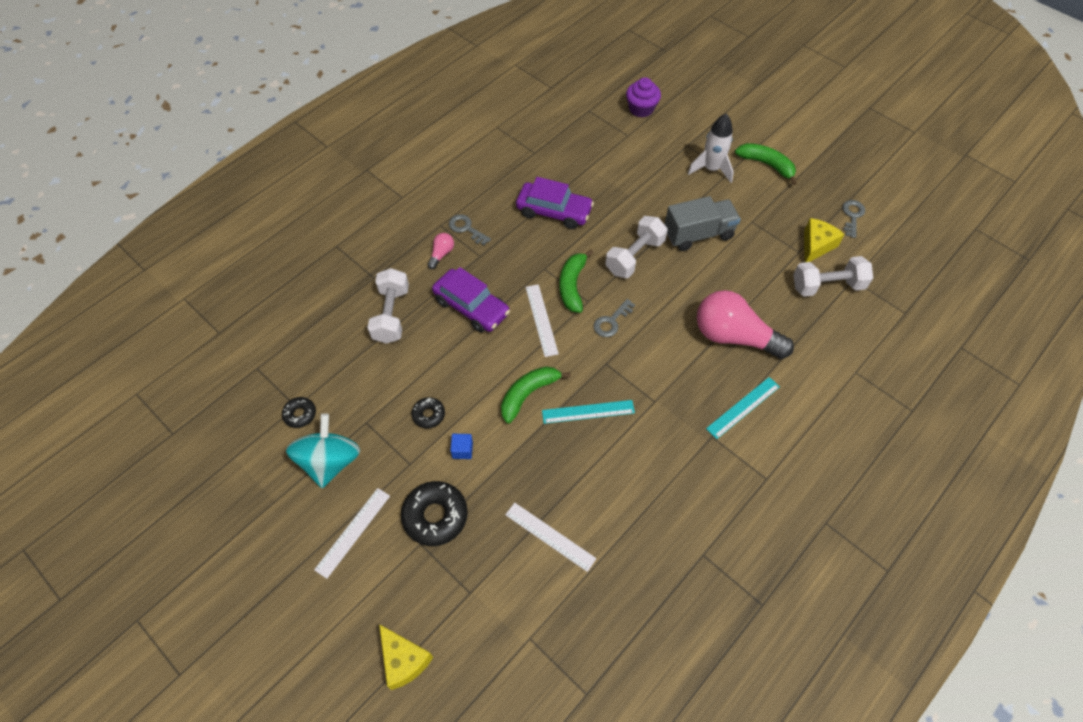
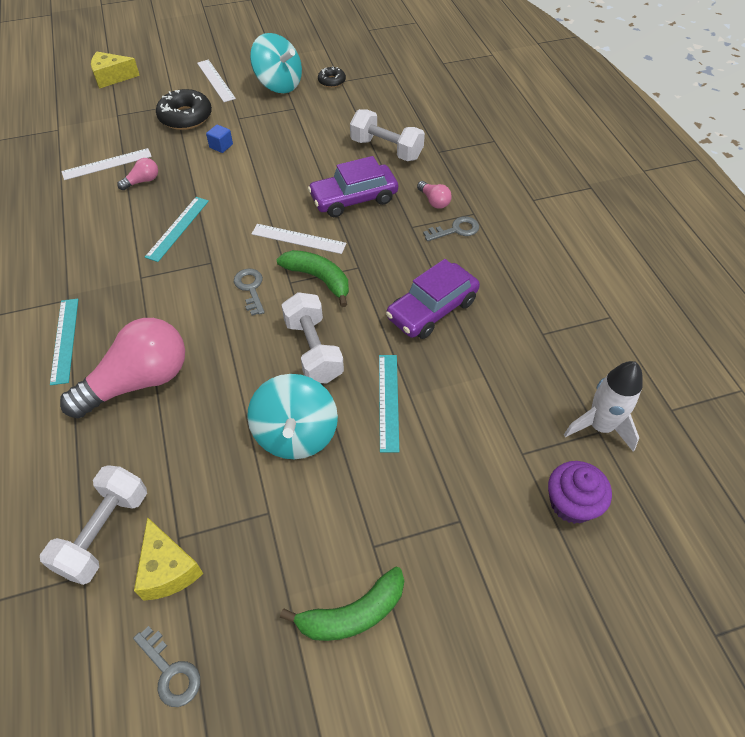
camera: 120 degrees right, 5 degrees down
(428, 415) = (269, 139): black donut -> none
(528, 394) = (231, 199): green banana -> none
(552, 484) = (142, 181): none -> pink light bulb
(641, 203) = (388, 401): none -> turquoise ruler
(698, 234) = (296, 434): grey truck -> turquoise spinning top
(711, 169) = (393, 523): white rocket -> white rocket (600, 426)

